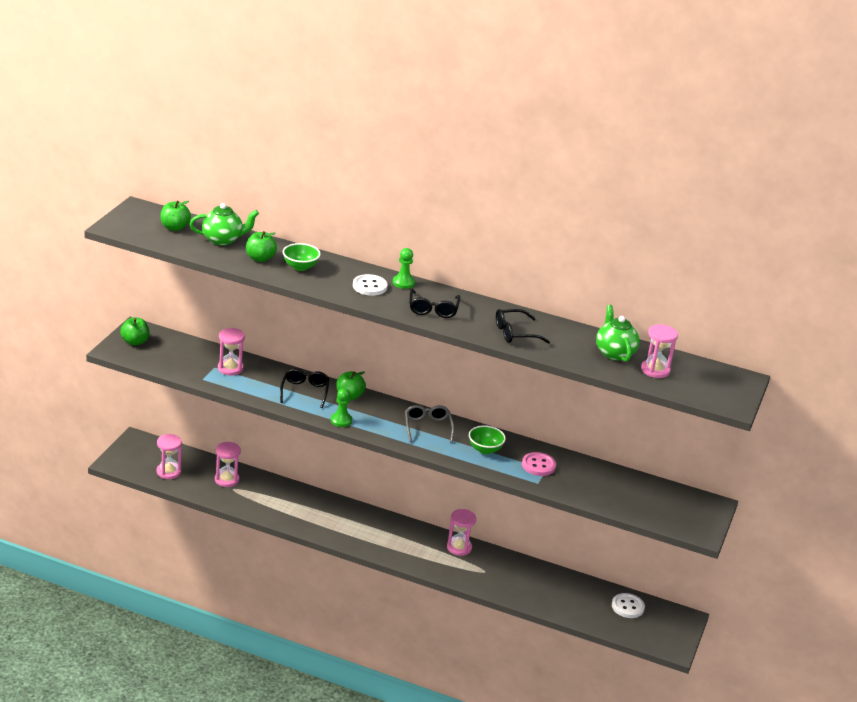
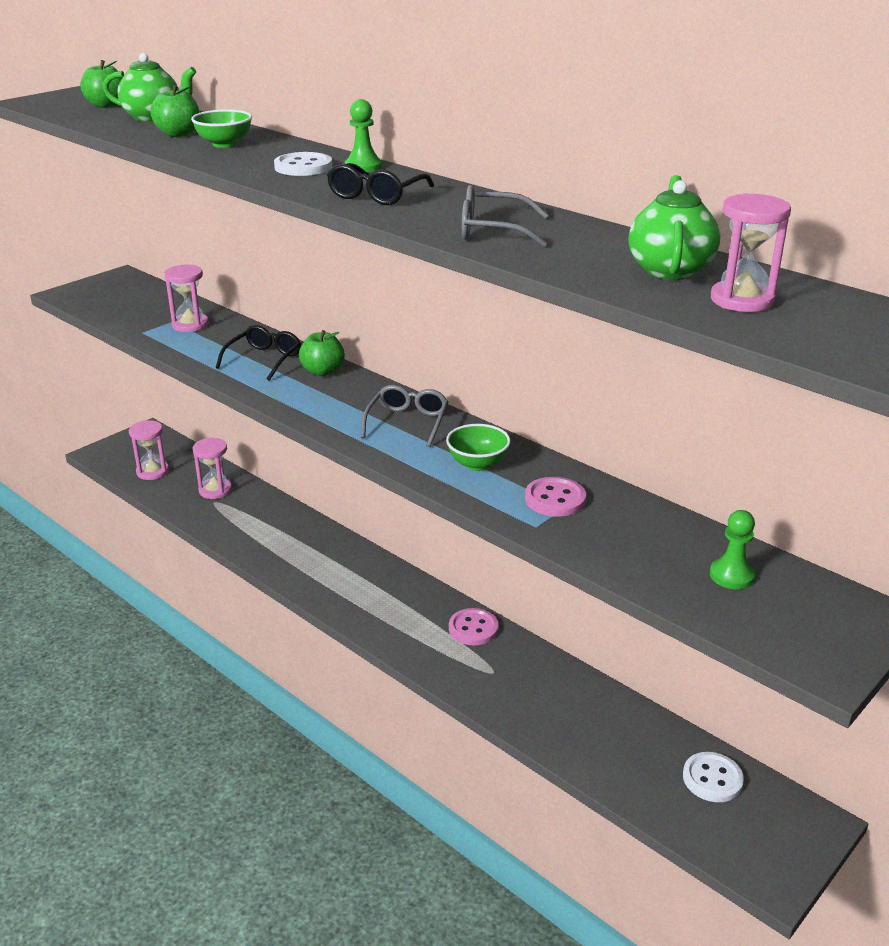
camera: 25 degrees right, 0 degrees up
(135, 342) = (102, 288): green apple -> none
(341, 420) = (282, 399): green pawn -> green pawn (731, 575)
(459, 547) = (473, 628): pink hourglass -> pink button
(515, 333) = (492, 230): black glasses -> grey glasses

